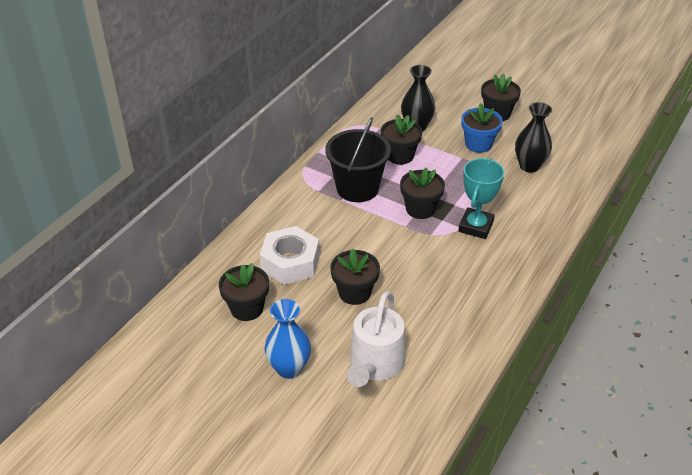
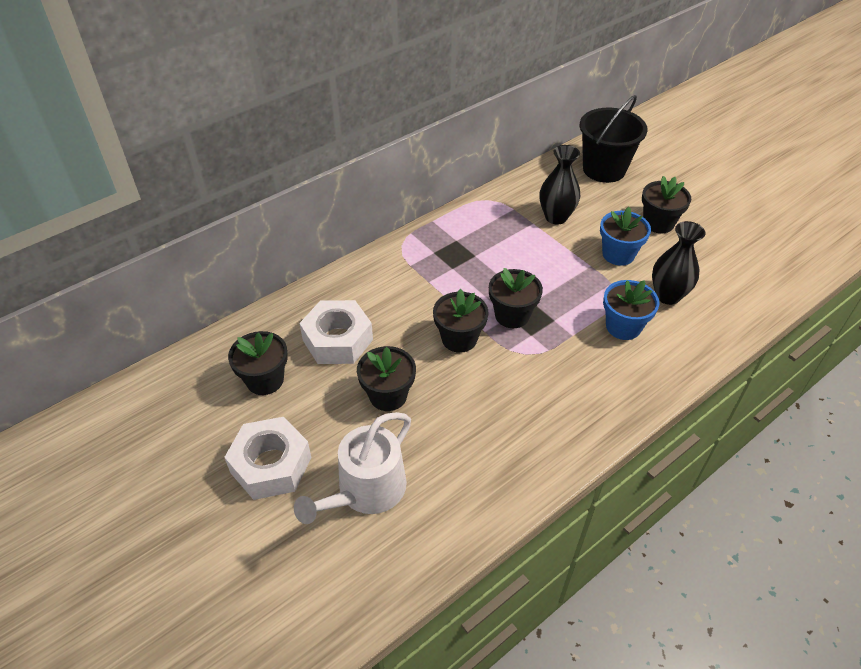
camera: 20 degrees right, 5 degrees up
(289, 368) = (271, 465): blue vase -> white nut
(357, 188) = (454, 273): black bucket -> black bucket (604, 169)
(400, 156) = (520, 246): black flower pot -> black flower pot (459, 339)
(475, 226) = (566, 354): turquoise trophy -> none
(508, 196) = (623, 326): none -> blue flower pot

